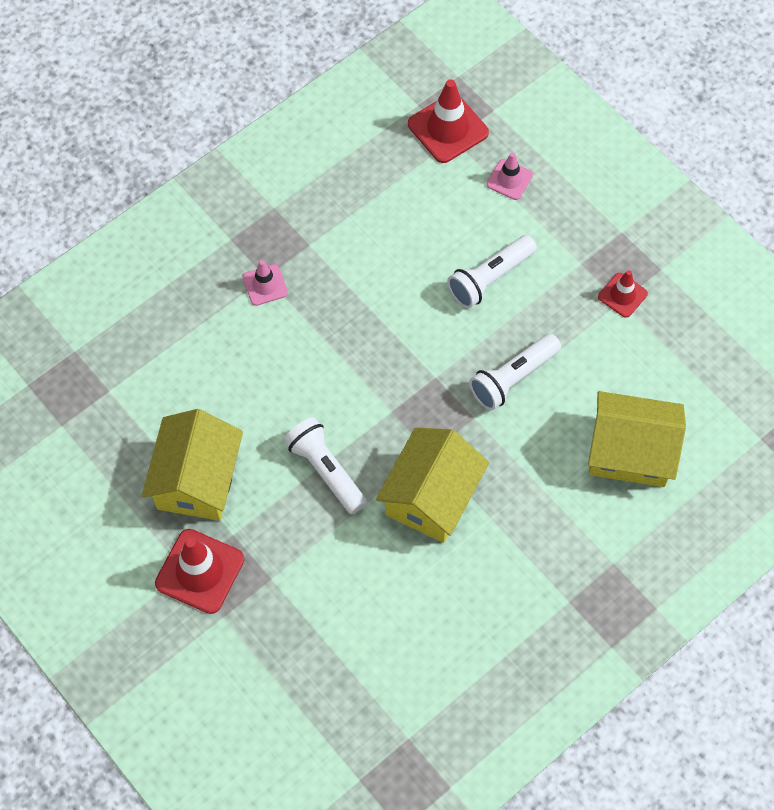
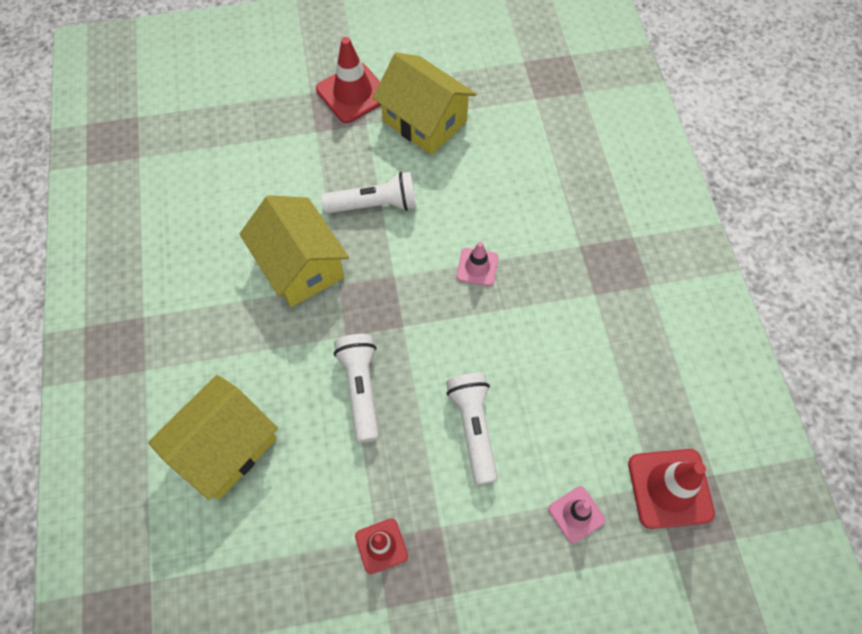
camera: 120 degrees right, 0 degrees up
(265, 285) = (571, 241): pink traffic cone -> pink traffic cone (477, 267)

